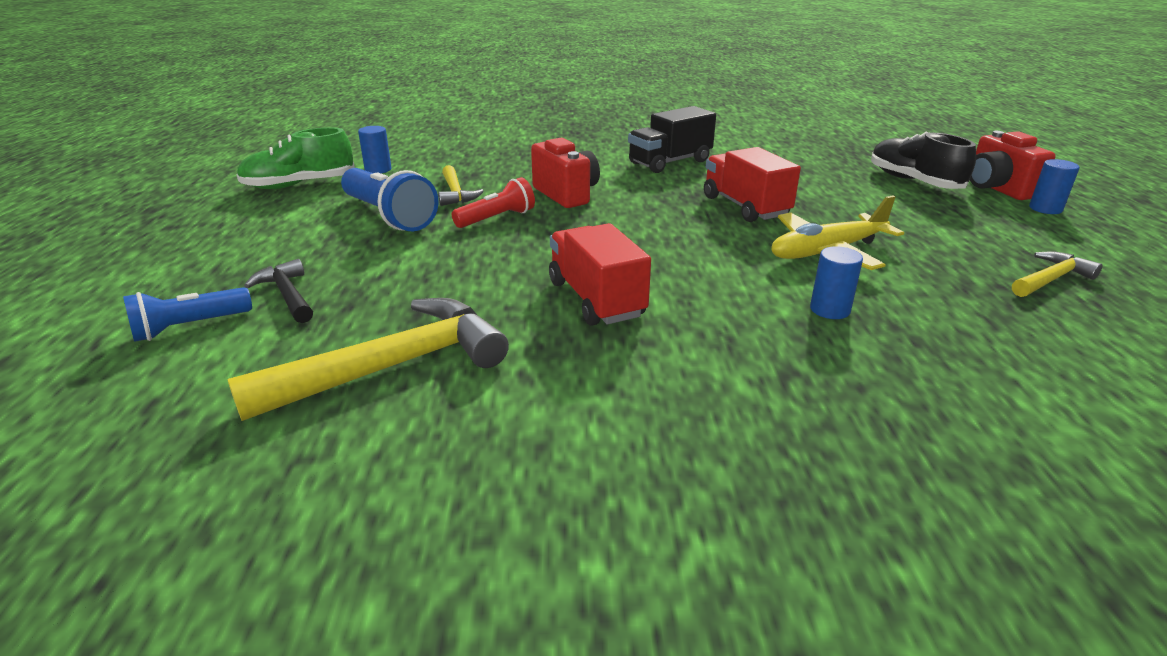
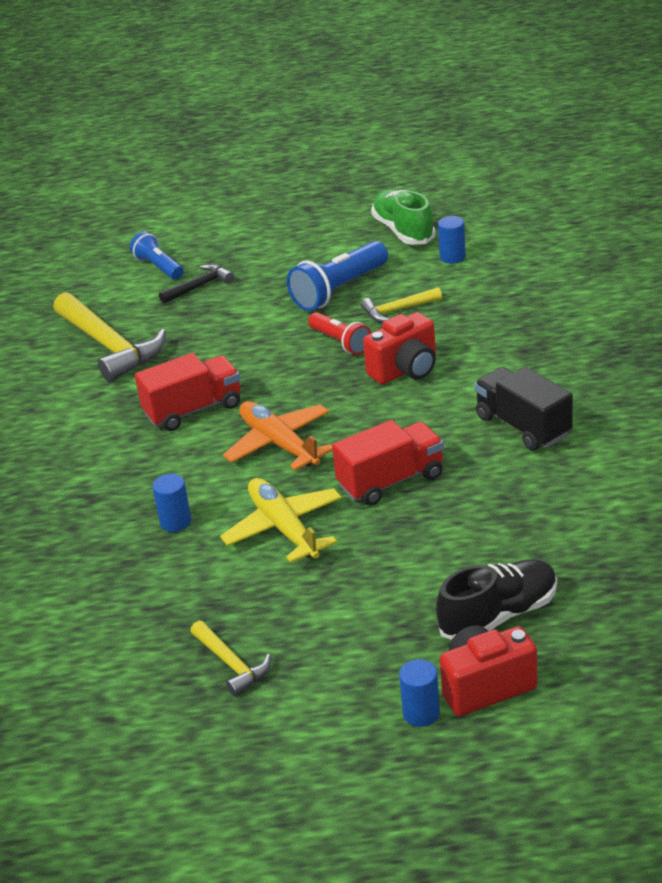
camera: 90 degrees right, 5 degrees up
(679, 251) = (279, 444): none -> orange plane

